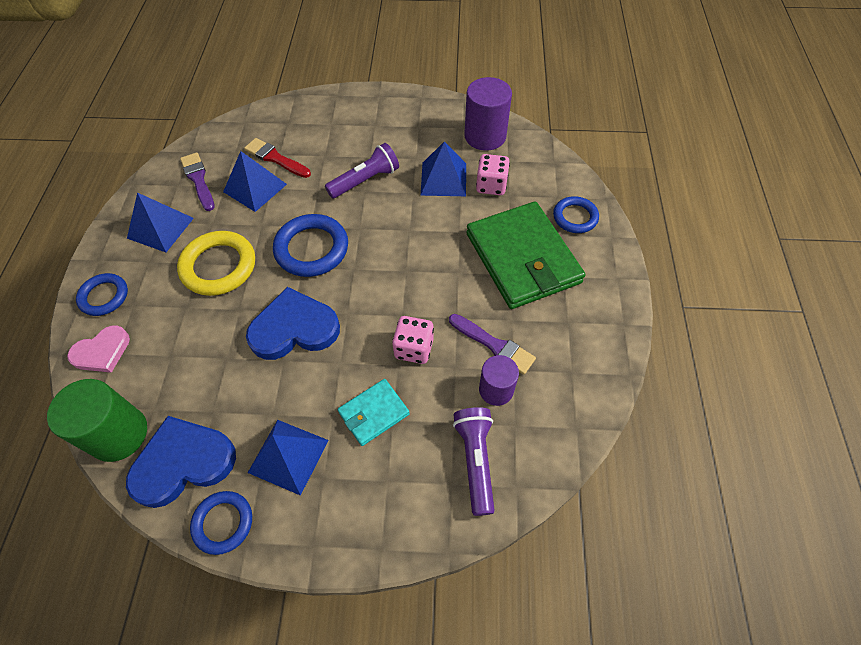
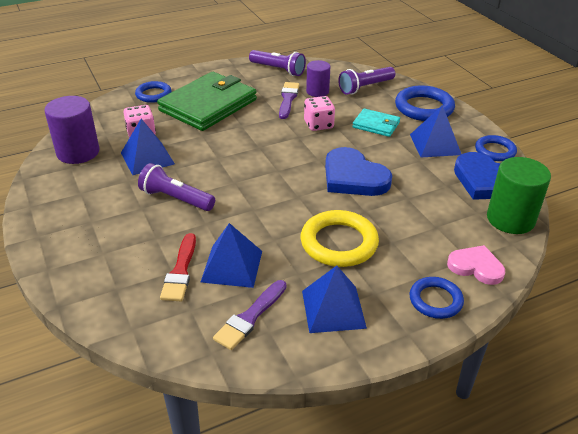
camera: 120 degrees left, 20 degrees down
(312, 249) = (276, 198): blue ring -> blue ring (424, 108)
(584, 371) = (278, 70): none -> purple flashlight

